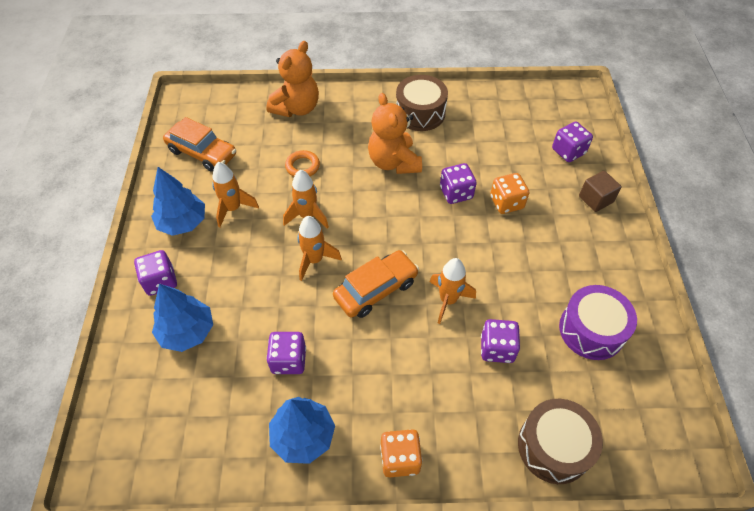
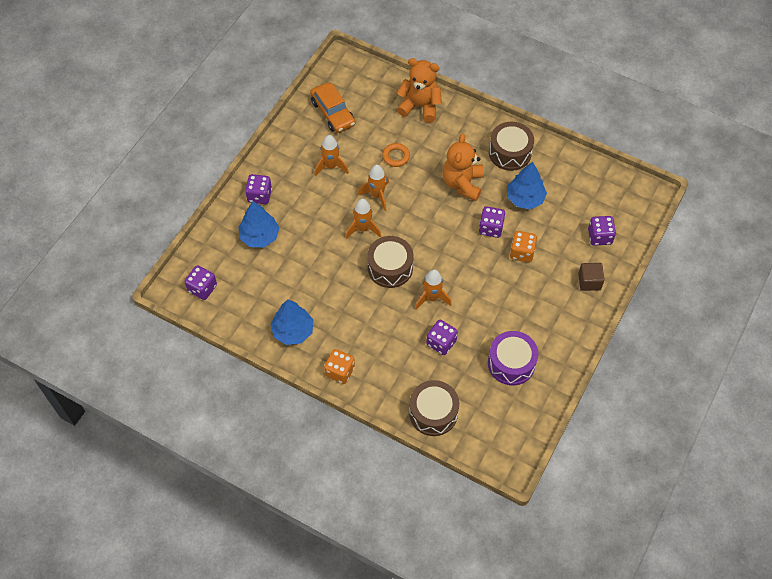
camera: 30 degrees right, 5 degrees up
(182, 222) = (293, 161): blue tree -> blue tree (525, 198)
(289, 360) = (309, 284): purple dice -> purple dice (202, 288)
(296, 108) = (420, 106): orange teddy bear -> orange teddy bear turned 135 degrees counterclockwise
(376, 289) = (390, 268): orange car -> brown drum

